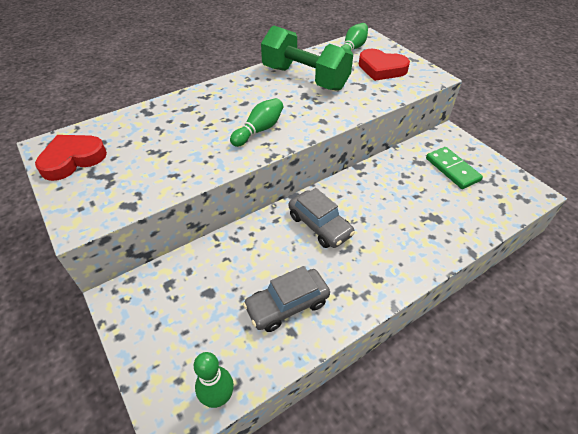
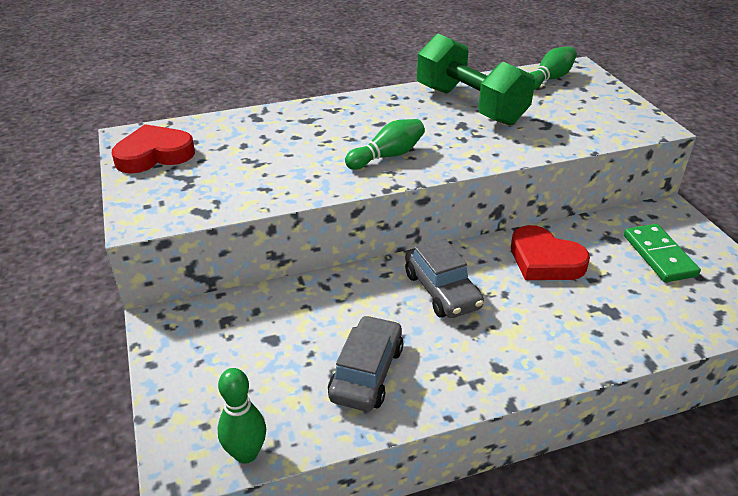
camera: 15 degrees right, 10 degrees down
(287, 305) = (366, 373): grey car -> grey car turned 120 degrees clockwise
(381, 69) = (581, 107): red heart -> red heart (545, 260)

